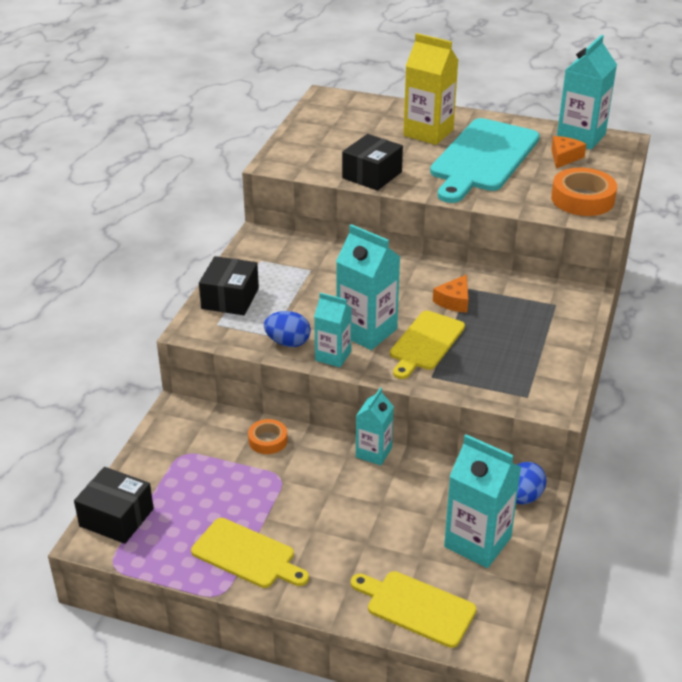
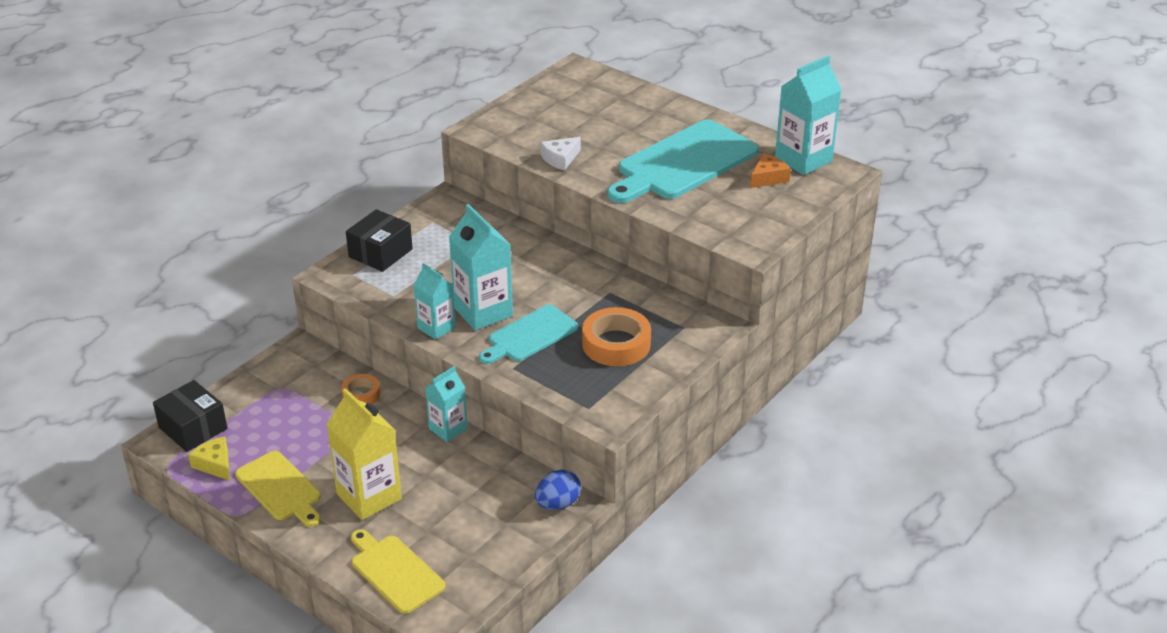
camera: 20 degrees right, 0 degrees up
(163, 548) = (215, 464): none -> yellow cheese
(288, 342) = (404, 306): blue egg -> none
(372, 175) = (560, 159): black box -> white cheese
(425, 343) = (530, 335): yellow cutting board -> turquoise cutting board
(428, 133) = (649, 125): yellow carton -> yellow carton (369, 496)
(454, 301) = (586, 302): orange cheese -> none
(477, 542) = (487, 532): turquoise carton -> none
(582, 199) = (751, 225): orange tape -> orange tape (616, 344)

